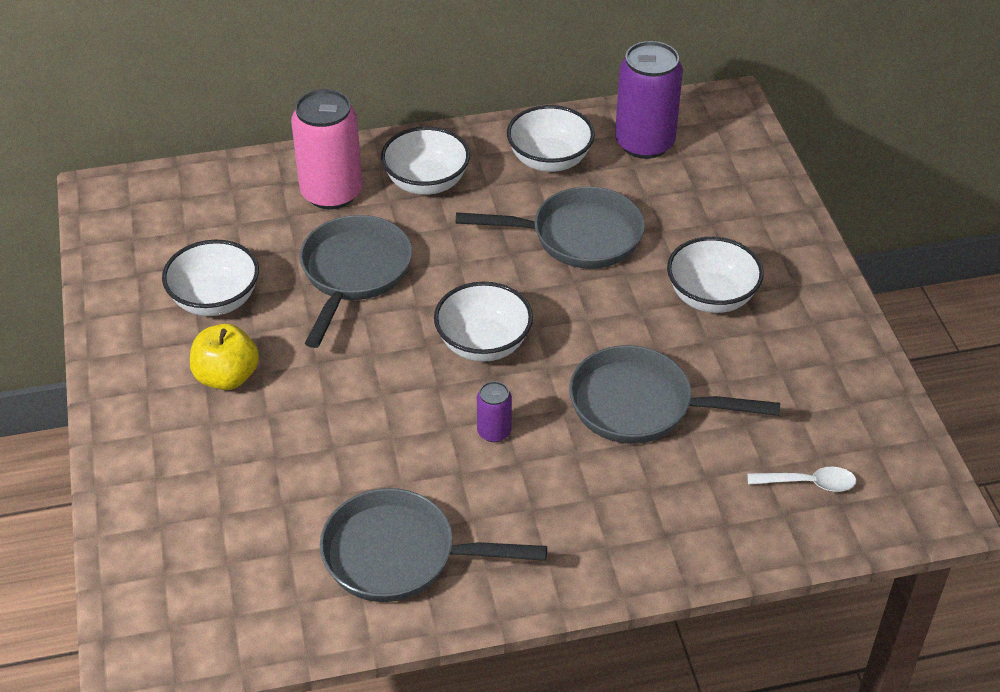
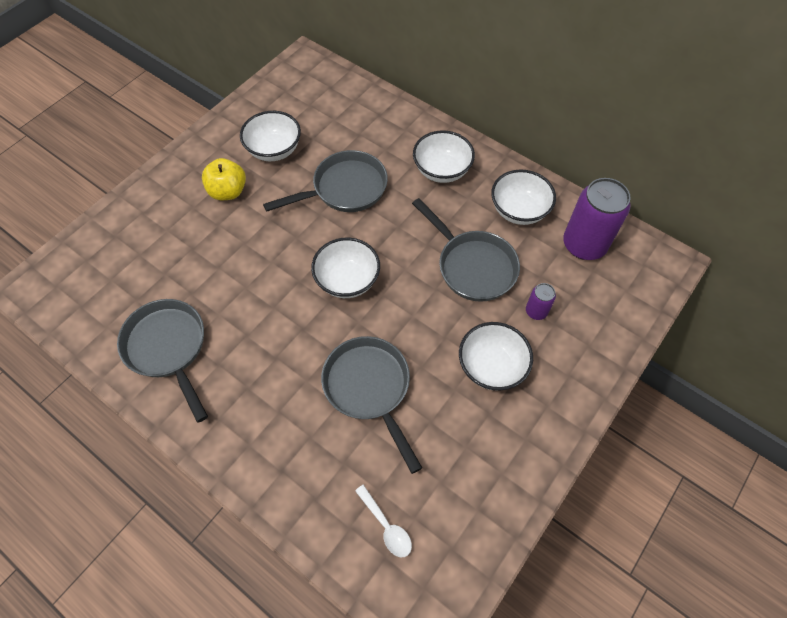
camera: 50 degrees right, 15 degrees up
(331, 193) = (392, 138): pink can -> none
(494, 432) = (288, 330): purple can -> purple can (536, 311)

